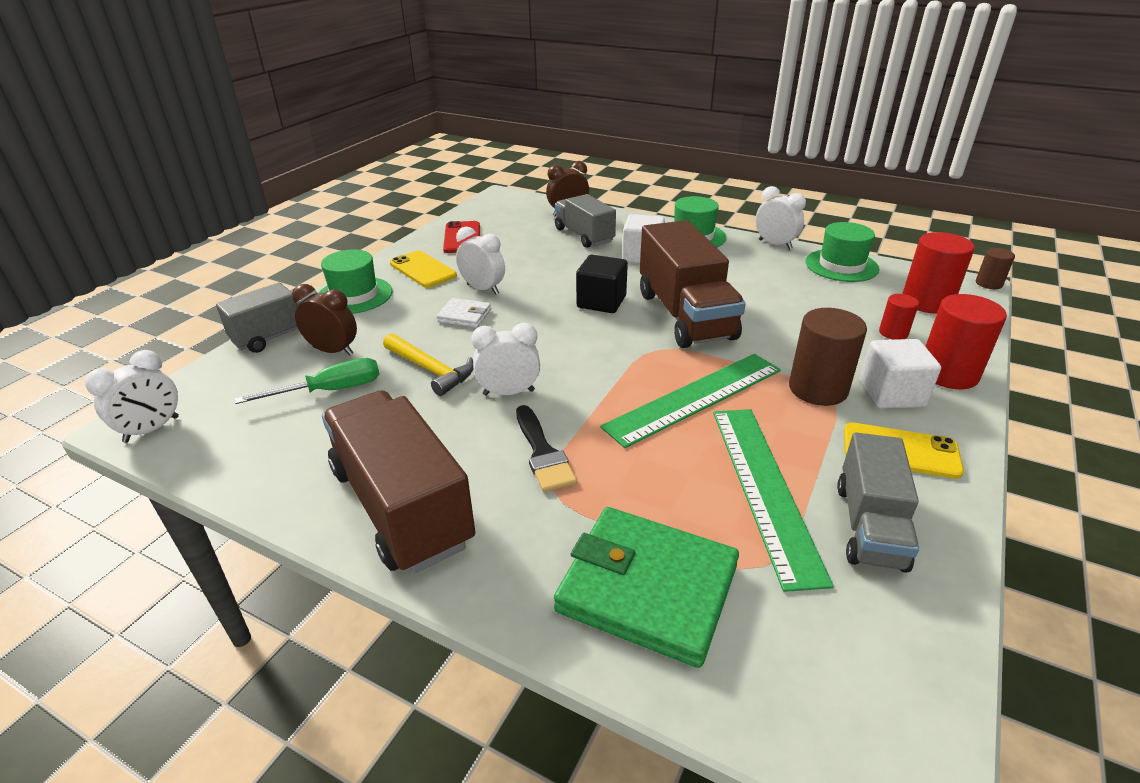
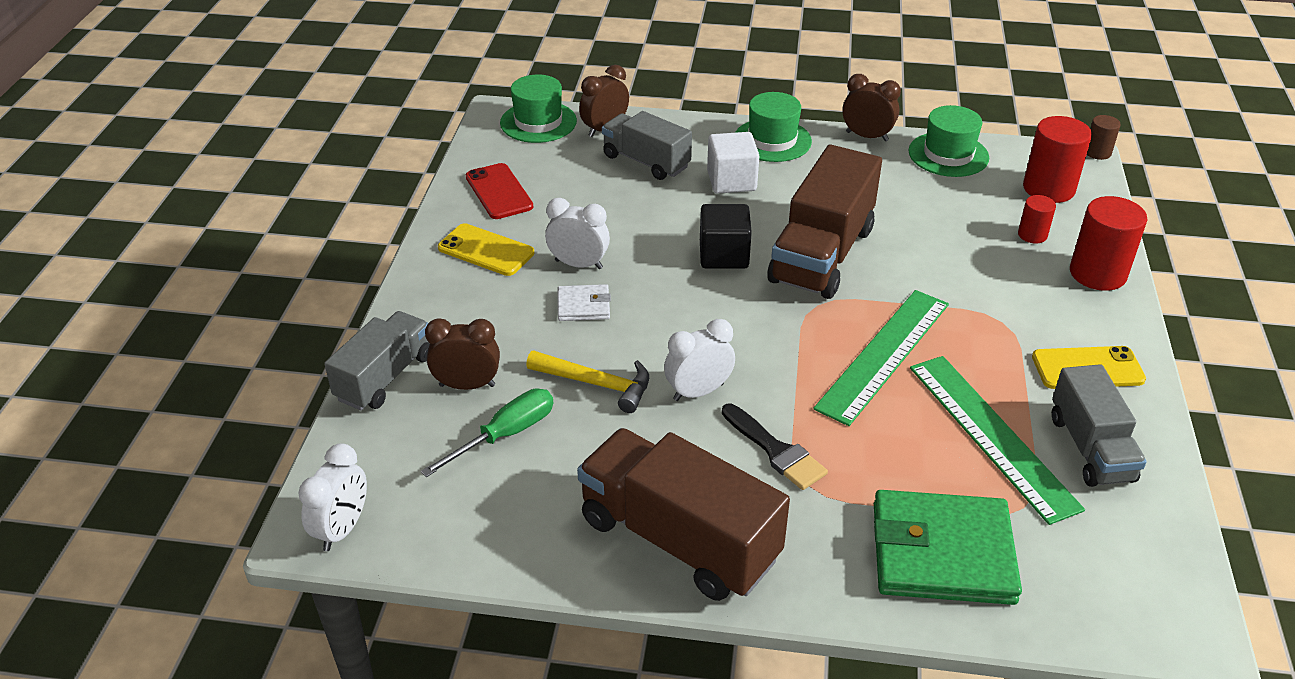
camera: 20 degrees left, 5 degrees up
(354, 295) = (430, 305): green hat -> green hat (538, 122)
(685, 315) = (822, 255): brown truck -> brown truck turned 60 degrees clockwise
(775, 244) = (867, 136): white clock -> brown clock
(818, 389) = (991, 318): brown cylinder -> none
(891, 394) = (1057, 308): white cube -> none

